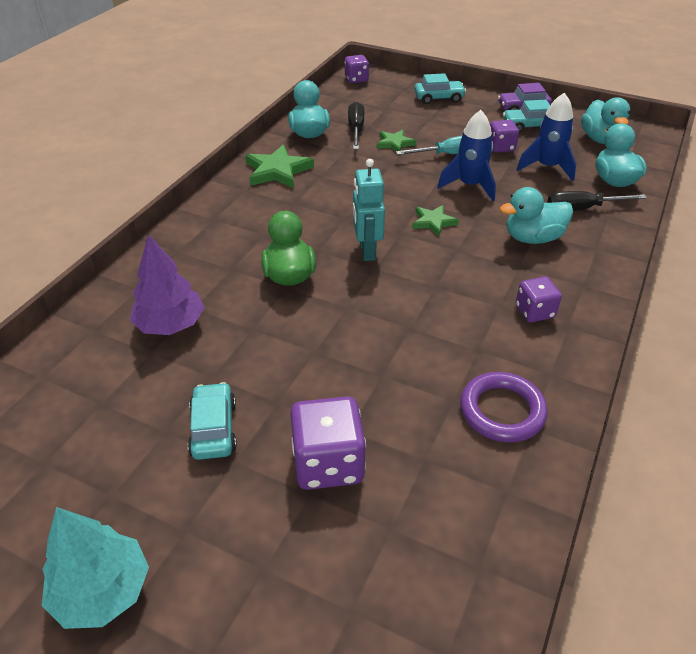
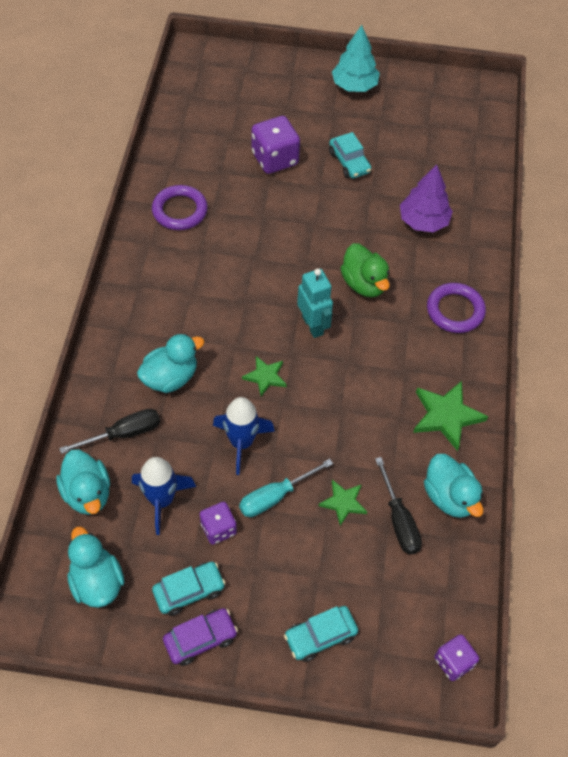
camera: 160 degrees right, 15 degrees up
(208, 235) = (455, 310): none -> purple ring
(534, 312) = (163, 294): purple dice -> none

